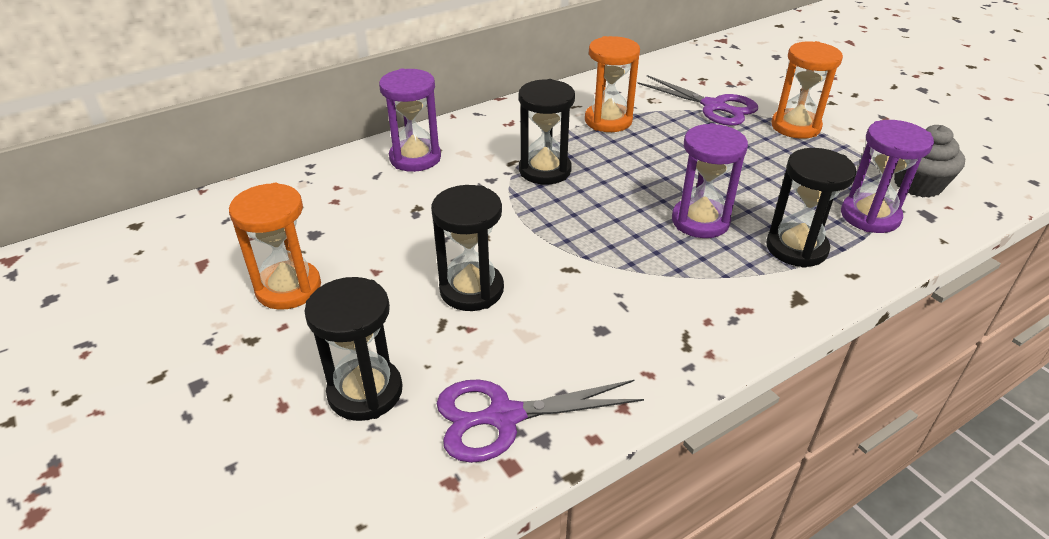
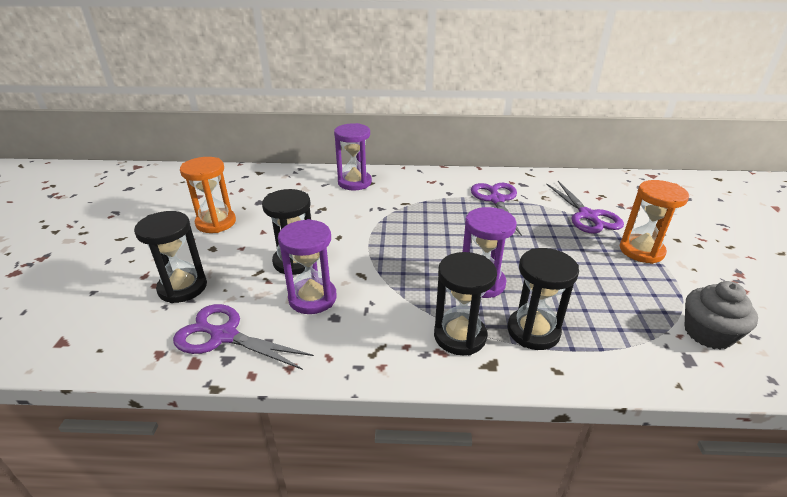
camera: 35 degrees right, 5 degrees down
(545, 170) = (418, 214): black hourglass -> black hourglass (460, 336)
(608, 121) = (496, 200): orange hourglass -> purple scissors
(870, 216) = (628, 337): purple hourglass -> purple hourglass (312, 298)

